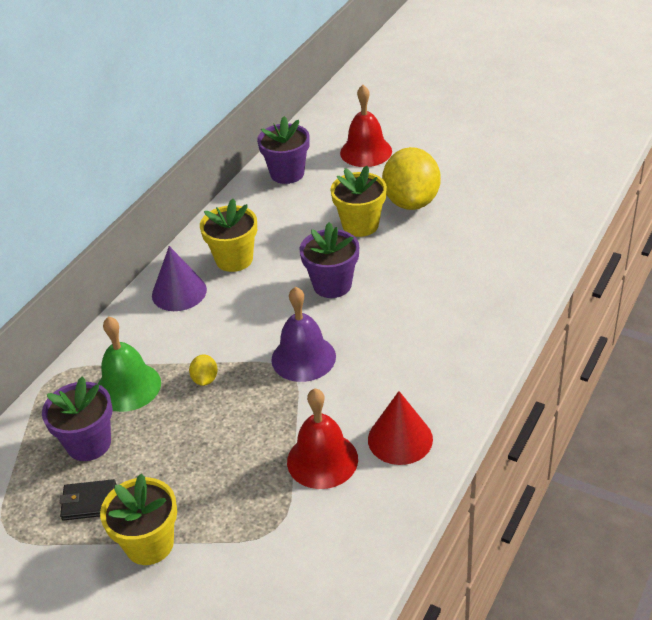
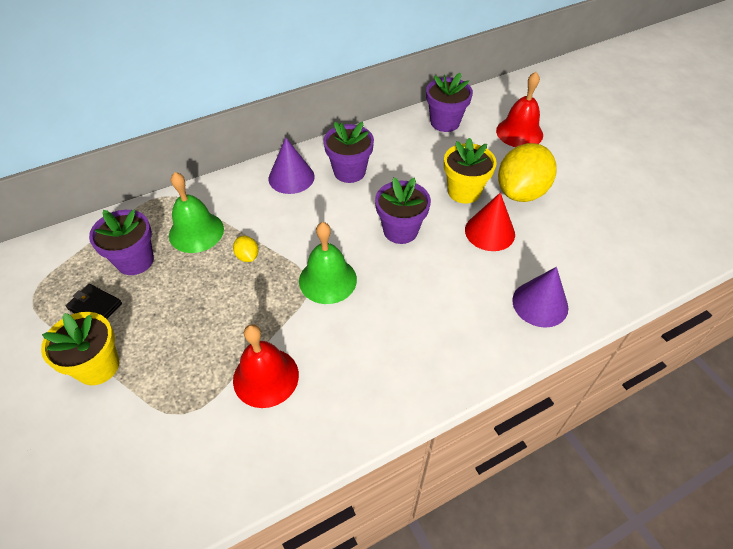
camera: 30 degrees right, 10 degrees up
(205, 379) = (247, 256): yellow lemon -> yellow lemon turned 60 degrees counterclockwise
(234, 259) = (349, 171): yellow flower pot -> purple flower pot
(303, 358) = (327, 280): purple bell -> green bell
(400, 439) = (337, 398): red cone -> red cone (489, 232)
(503, 281) = (540, 304): none -> purple cone

